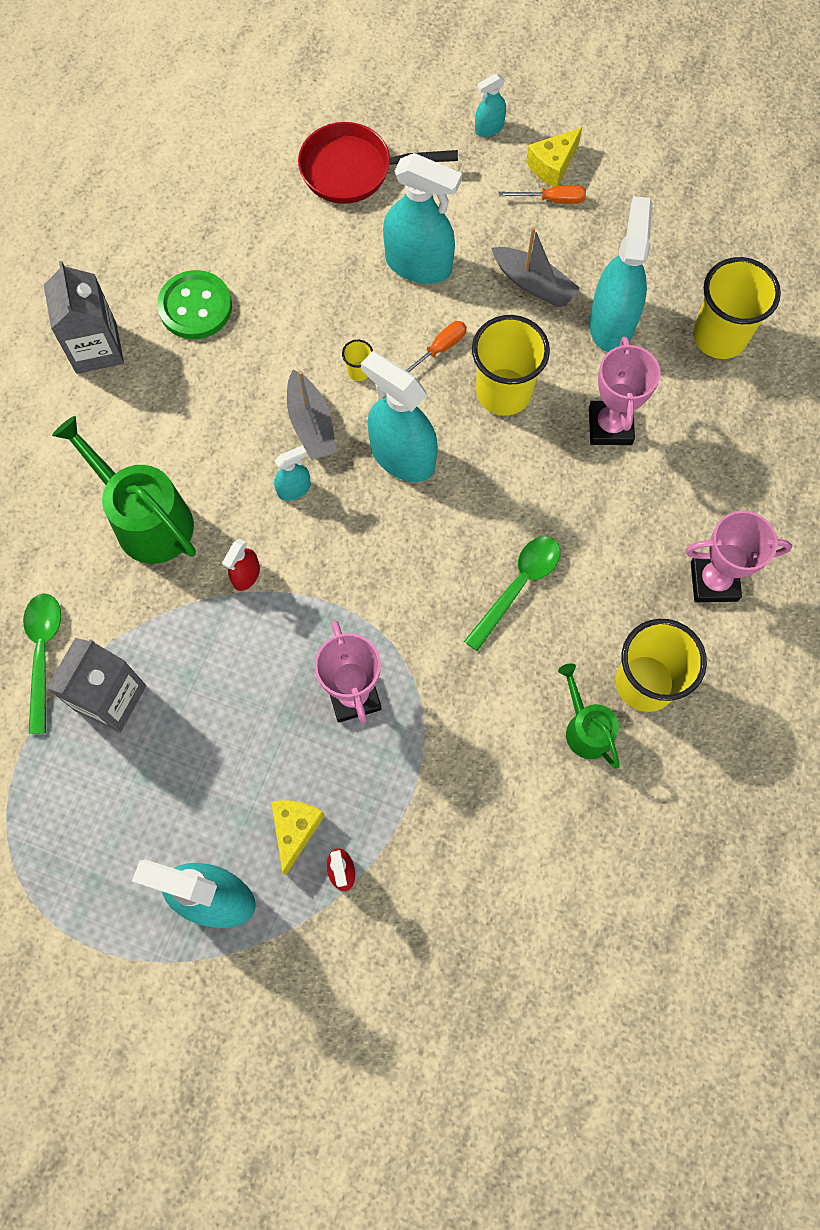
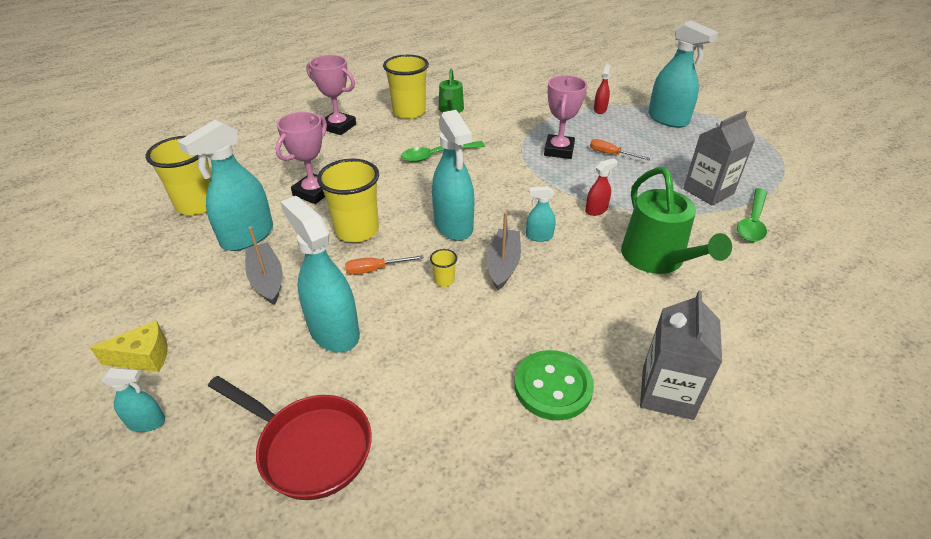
camera: 150 degrees left, 30 degrees down
(295, 830) = (616, 124): yellow cheese -> none
(552, 200) = (180, 330): orange screwdriver -> orange screwdriver (611, 154)

